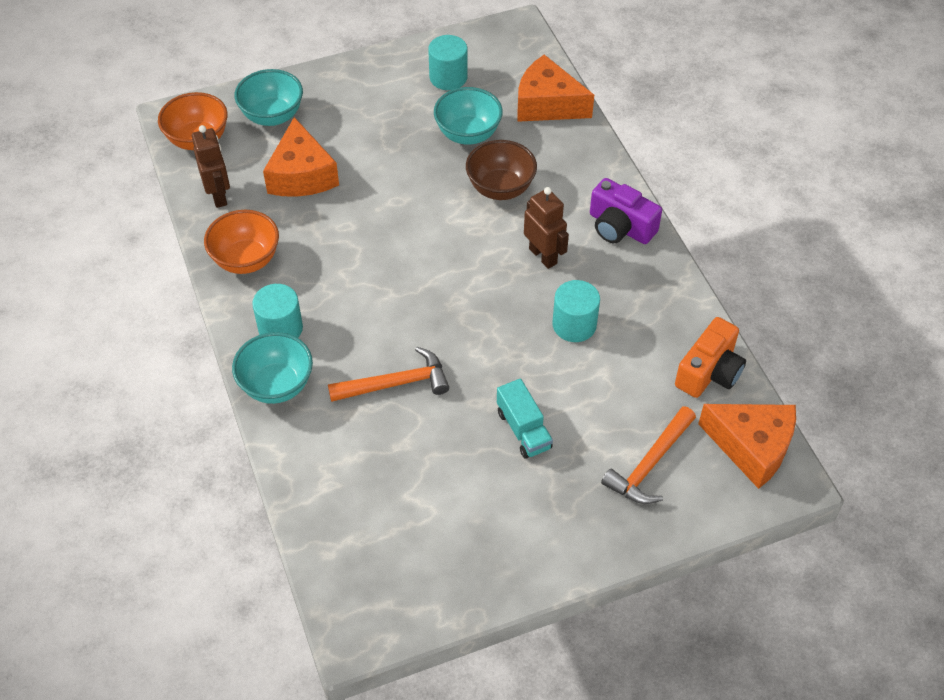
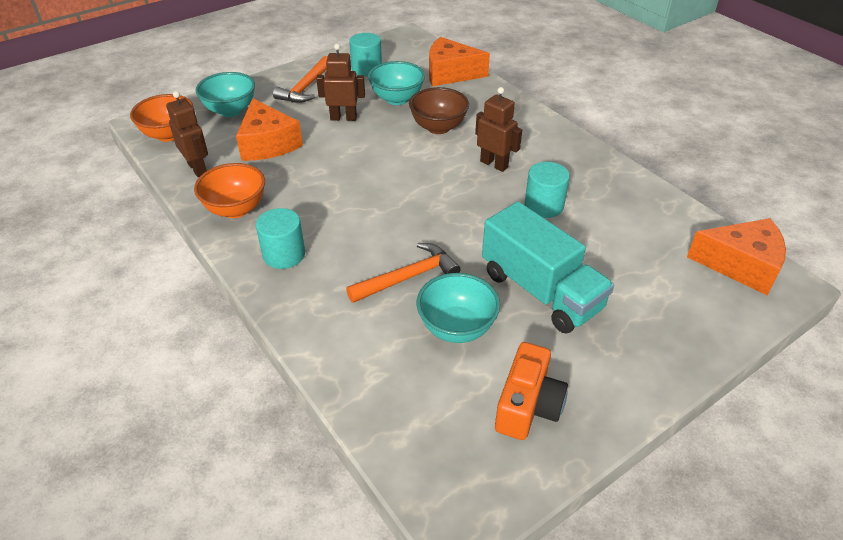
camera: 15 degrees left, 10 degrees down
(277, 385) = (295, 300): turquoise bowl -> turquoise bowl (456, 328)
(396, 152) = (343, 118): none -> brown robot
(523, 430) = (540, 291): turquoise truck -> turquoise truck, size x1.85
(620, 227) = (545, 136): purple camera -> none
(650, 464) = (665, 295): orange hammer -> orange hammer (306, 87)
(709, 372) = (672, 218): orange camera -> orange camera (527, 405)

